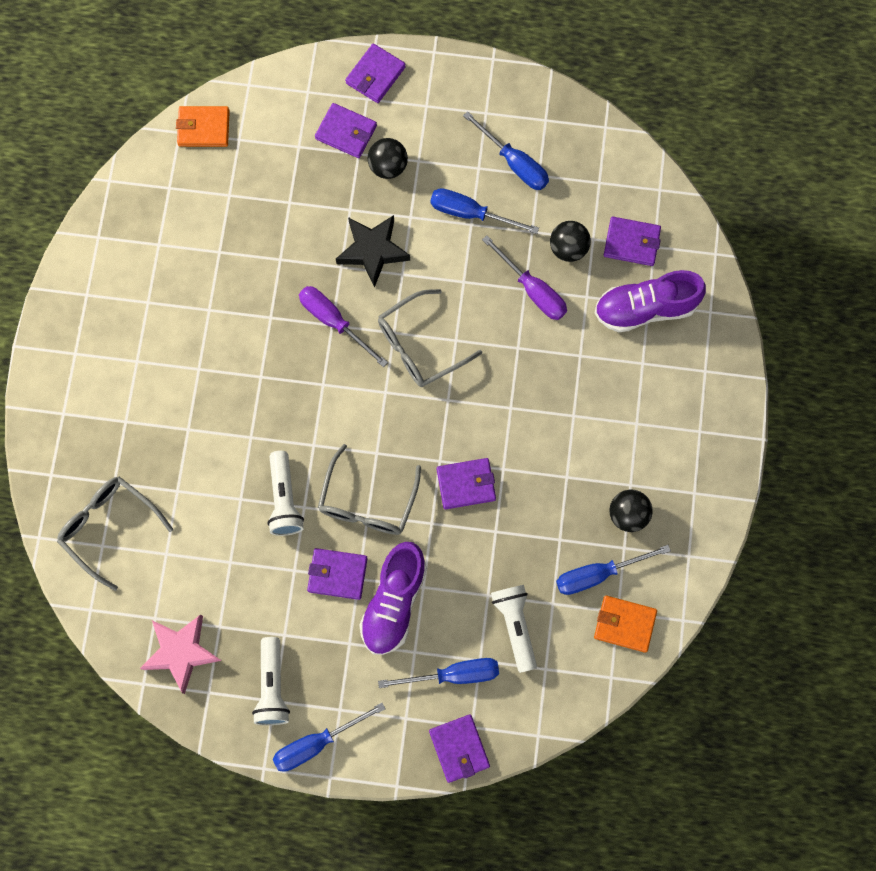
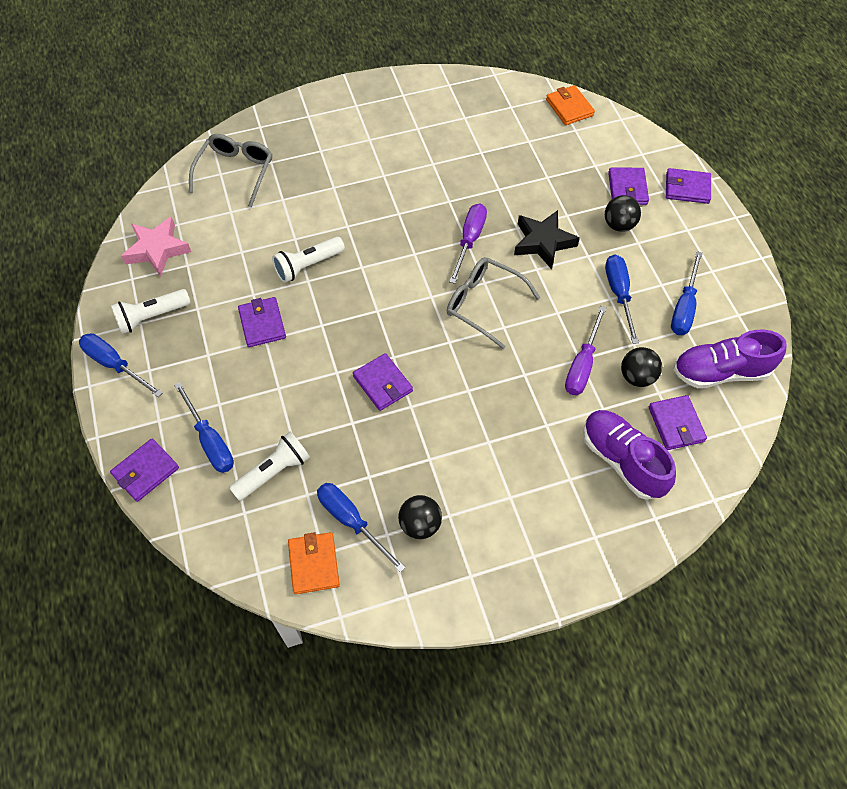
camera: 65 degrees right, 15 degrees down
(367, 502) = (333, 320): grey glasses -> none
(394, 602) = (255, 372): purple shoe -> purple shoe (720, 372)

